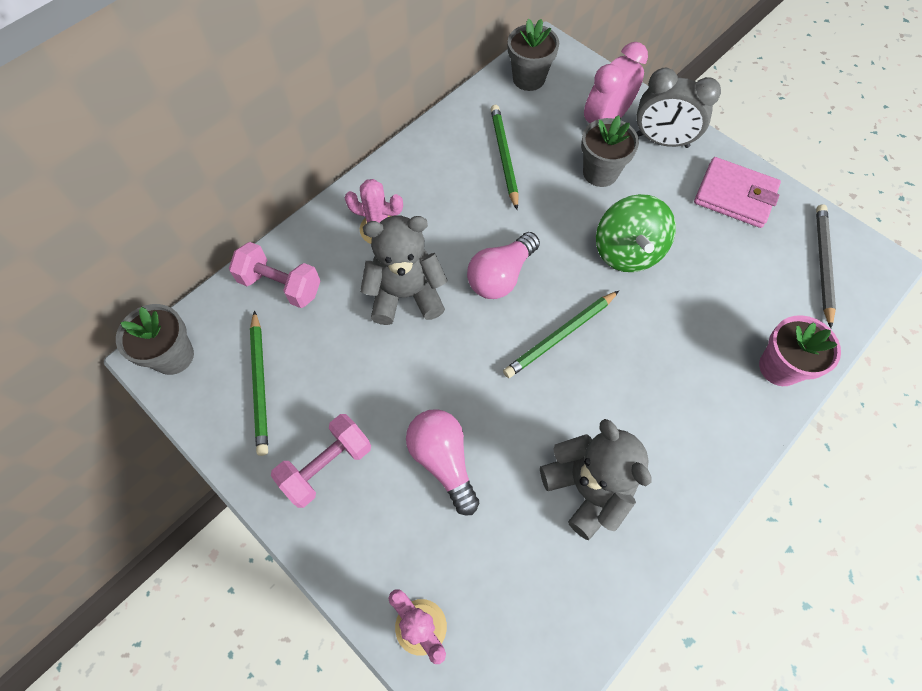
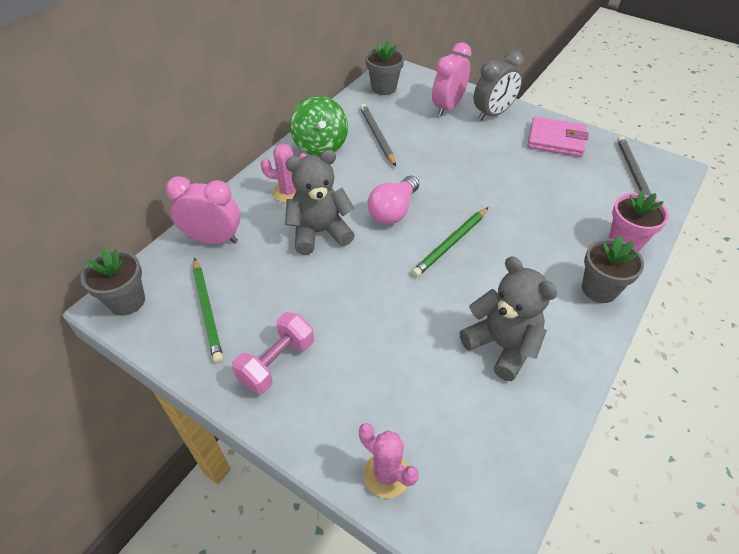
camera: 10 degrees left, 15 degrees down
(280, 285) = (213, 239): pink dumbbell -> pink clock
(443, 461) = (377, 344): pink light bulb -> none
(504, 157) = (377, 136): green pencil -> grey pencil
(600, 173) = (452, 137): grey flower pot -> grey flower pot (599, 289)
(627, 251) = (487, 183): green spinning top -> green spinning top (320, 145)
(662, 141) = (493, 114): grey clock -> grey clock turned 45 degrees counterclockwise

